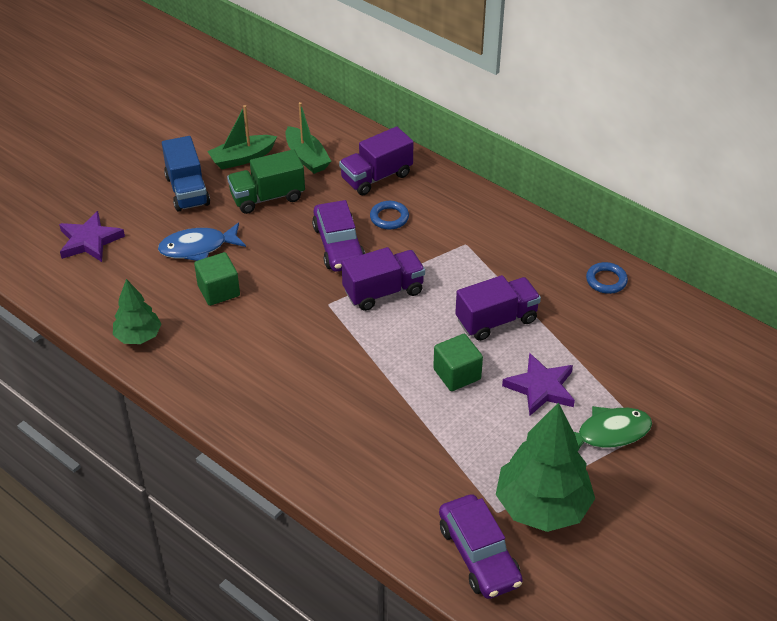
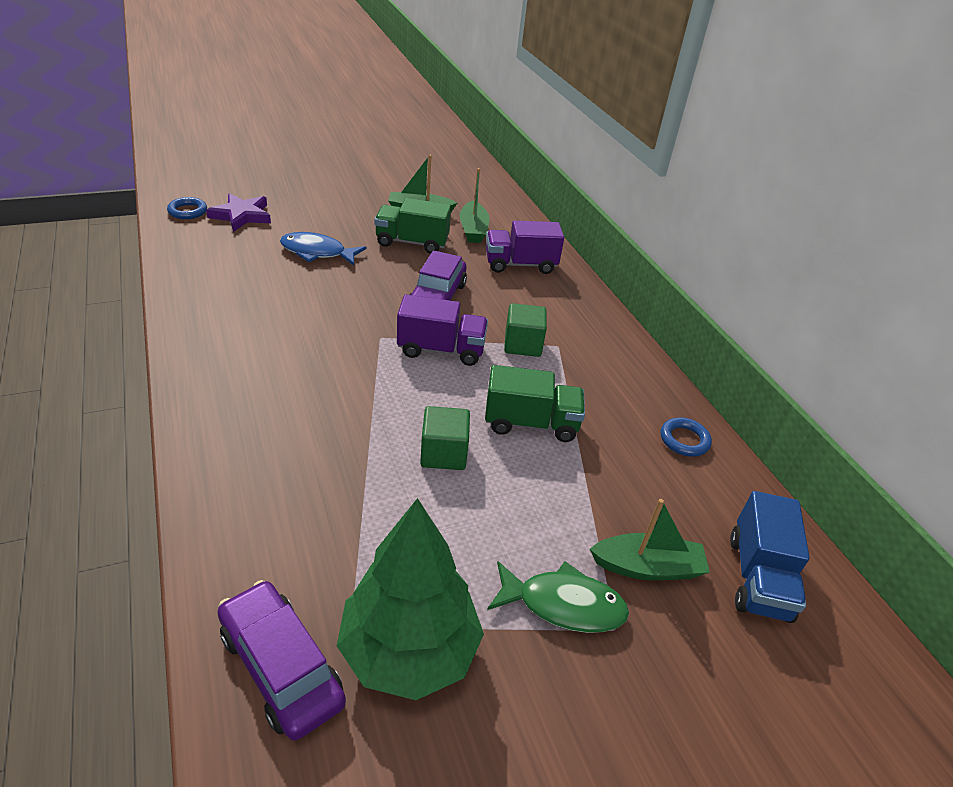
camera: 25 degrees right, 5 degrees down
(138, 336) = (196, 291): green tree -> none
(187, 191) = (353, 214): blue truck -> blue truck (758, 577)
(219, 291) = (298, 287): green cube -> green cube (522, 344)
(389, 218) = (503, 297): blue ring -> blue ring (187, 211)
(479, 554) = (281, 667): purple car -> purple car turned 135 degrees clockwise
(496, 320) = (531, 423): purple truck -> green truck
(541, 387) = (523, 511): purple star -> none
(640, 384) = (647, 567): none -> green boat

